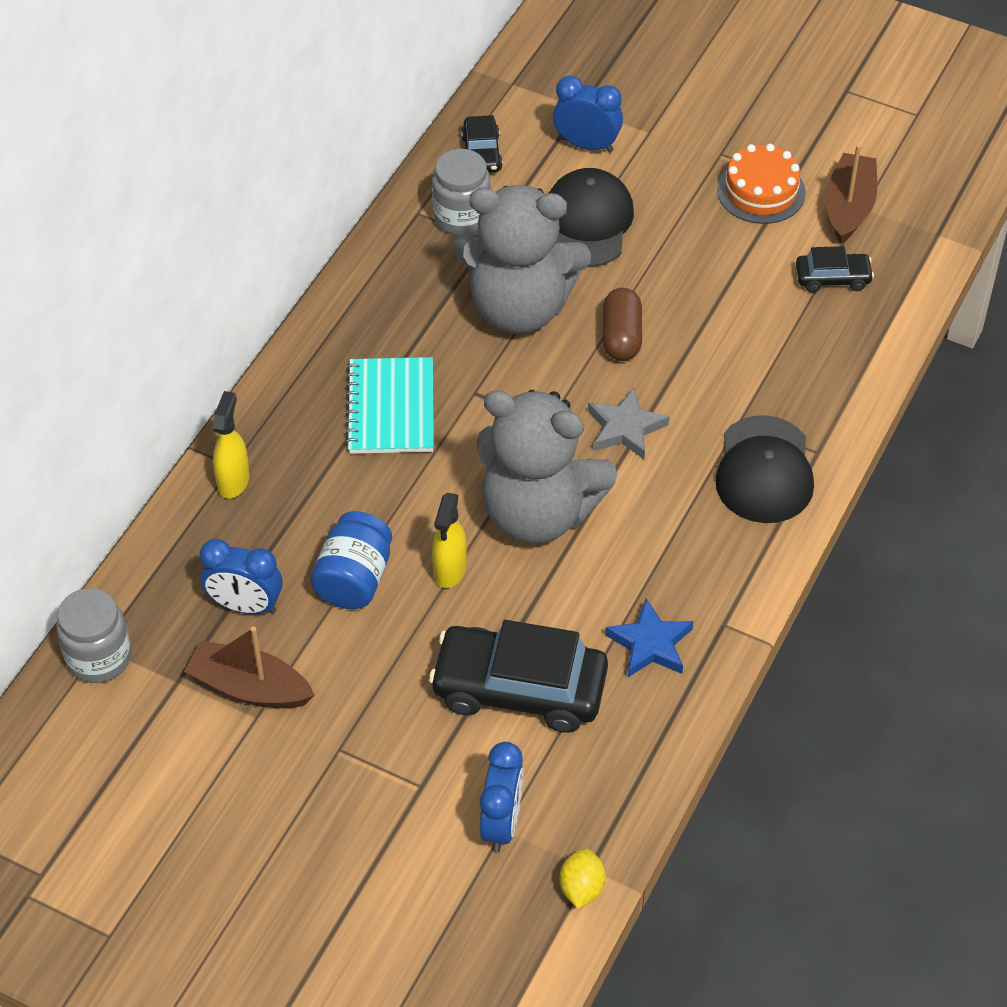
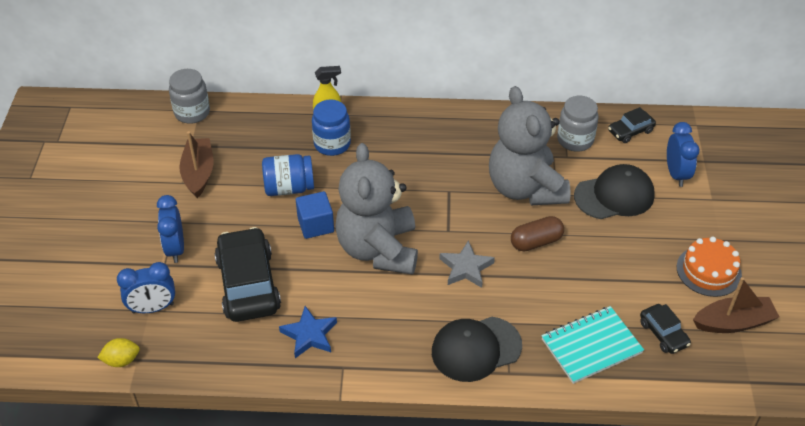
camera: 65 degrees right, 5 degrees down
(245, 606) = (250, 152): blue clock -> blue clock (175, 248)
(293, 495) = (332, 144): none -> blue jar
(391, 408) = (414, 161): turquoise notebook -> turquoise notebook (591, 346)
(449, 570) = (315, 225): yellow spray bottle -> blue cube

